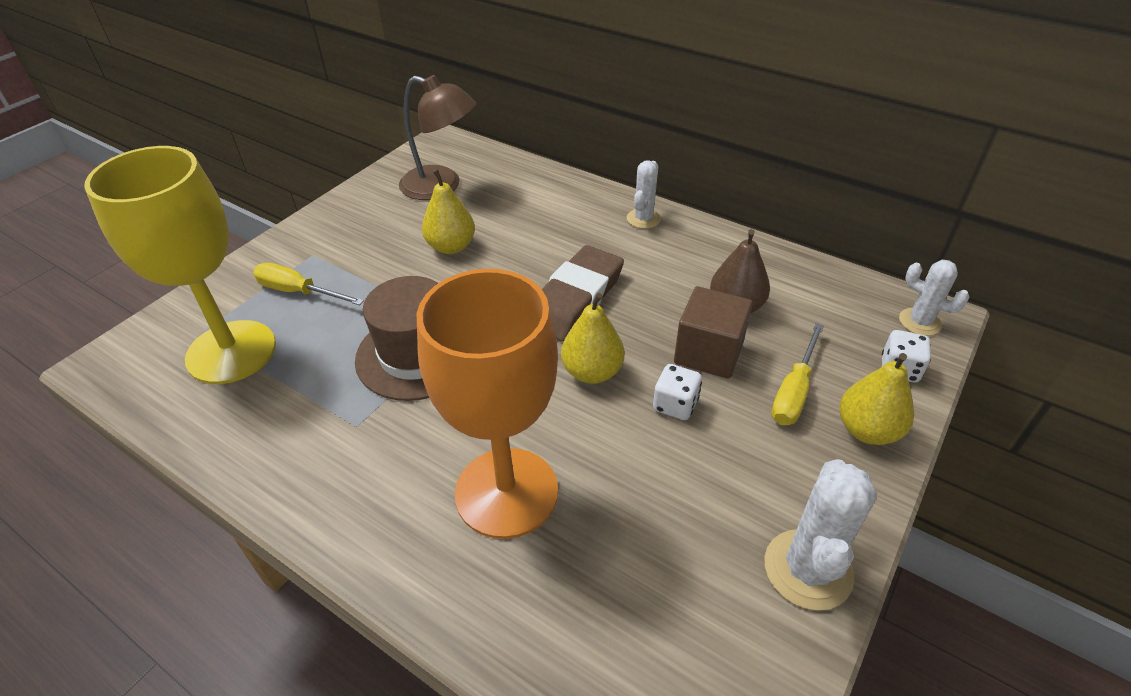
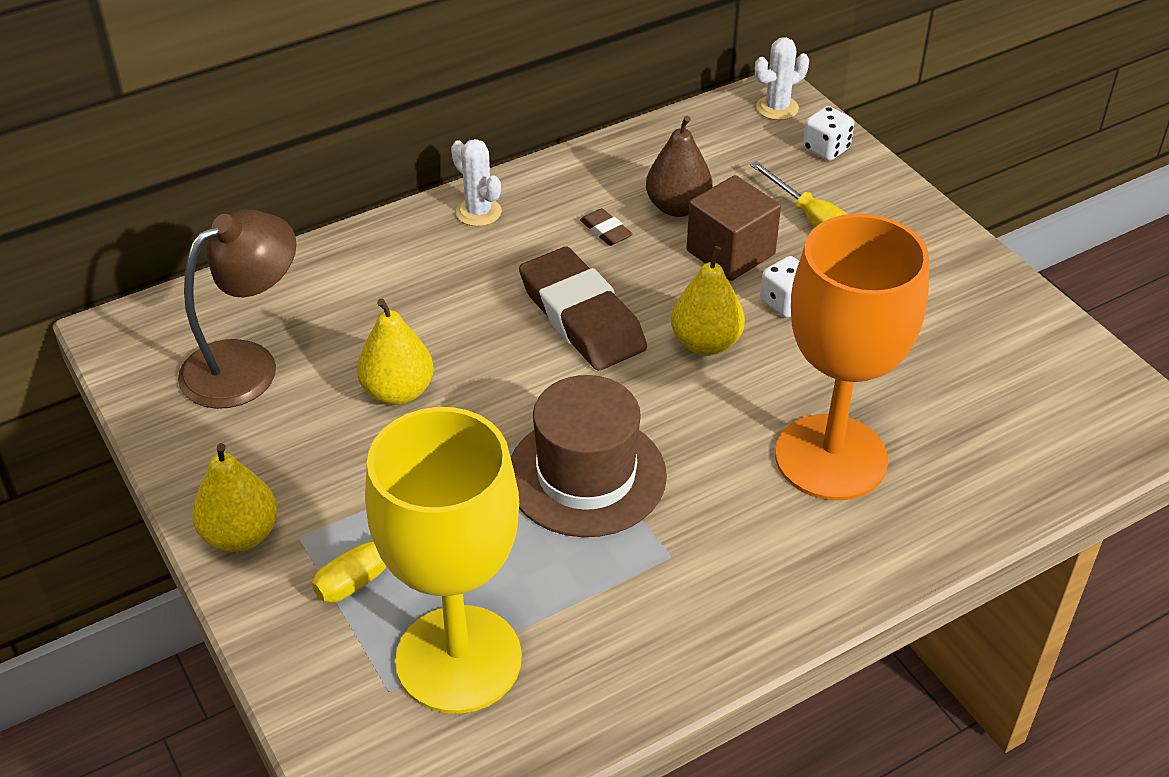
camera: 65 degrees left, 0 degrees up
(675, 280) = (605, 231): none -> brown eraser
(808, 569) = (1002, 300): white cactus -> none
(867, 430) = (883, 201): yellow pear -> yellow pear (240, 535)

